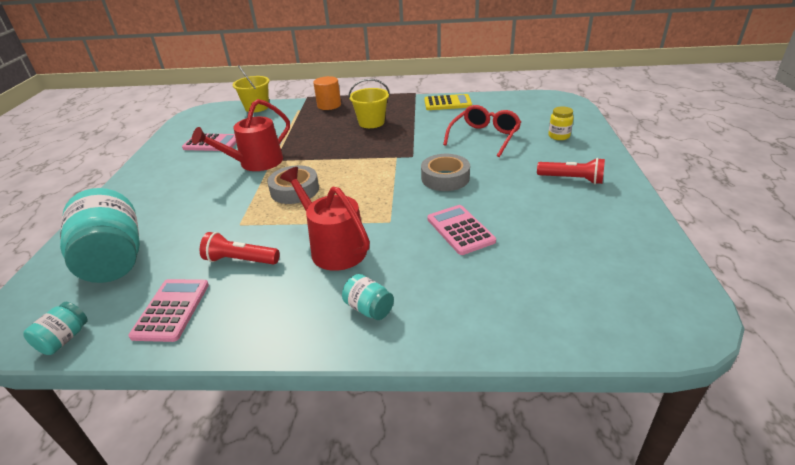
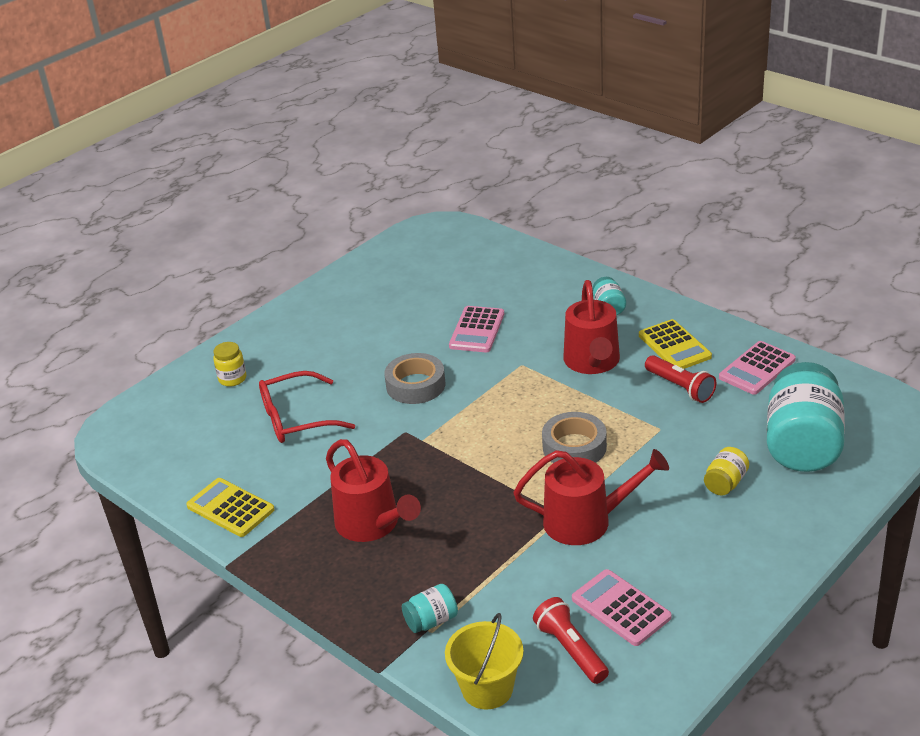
camera: 140 degrees left, 0 degrees up
(64, 339) = (850, 382): turquoise jar -> turquoise jar (431, 621)
(172, 211) = (725, 483): none -> yellow jar
(269, 296) = (674, 346): none -> yellow calculator
(329, 105) = (376, 613): orange cylinder -> none
(371, 122) = (372, 524): yellow bucket -> red watering can
(571, 179) = (320, 329): red flashlight -> red flashlight (571, 650)

